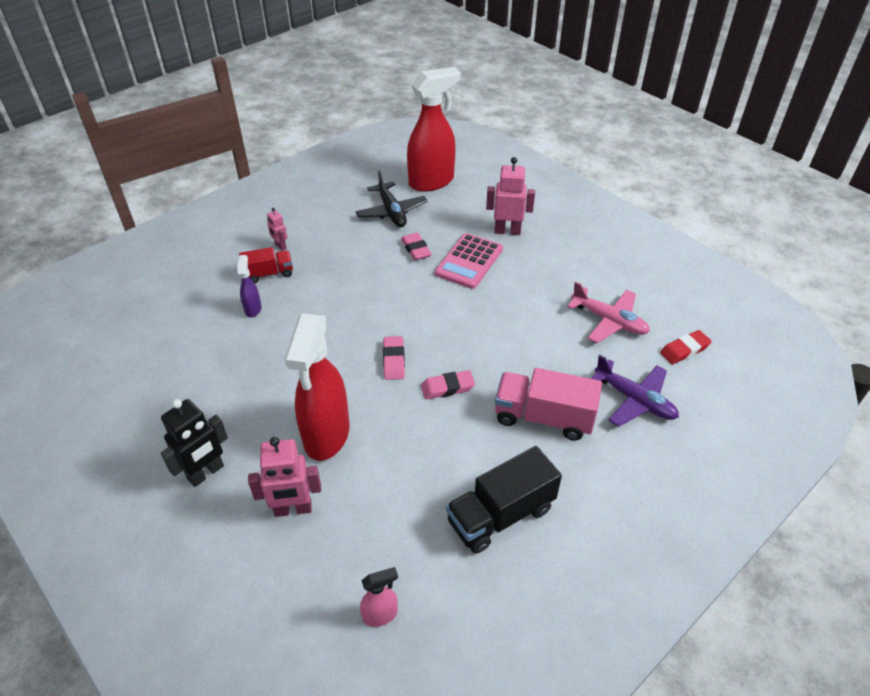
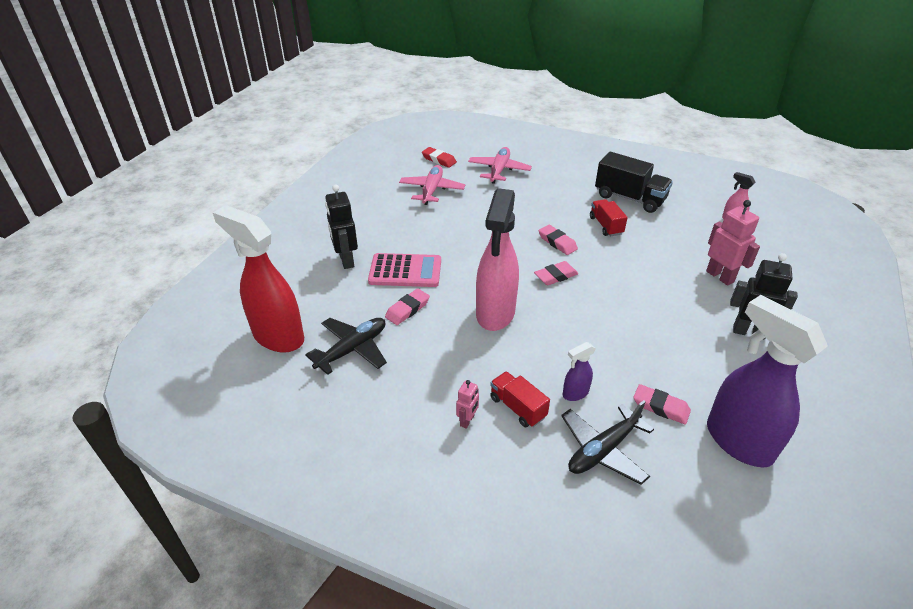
camera: 115 degrees left, 5 degrees down
(129, 380) = (737, 441): none -> purple spray bottle
(197, 301) = (603, 450): none -> black plane
(197, 352) = (660, 407): none -> pink eraser
(326, 435) = (654, 284): red spray bottle -> none
(373, 298) = (495, 313): none -> pink spray bottle
(453, 450) = (606, 225): none -> red truck
(507, 231) = (346, 260): pink robot -> black robot
(543, 417) = (544, 198): pink truck -> none
(634, 400) = (499, 170): purple plane -> pink plane

